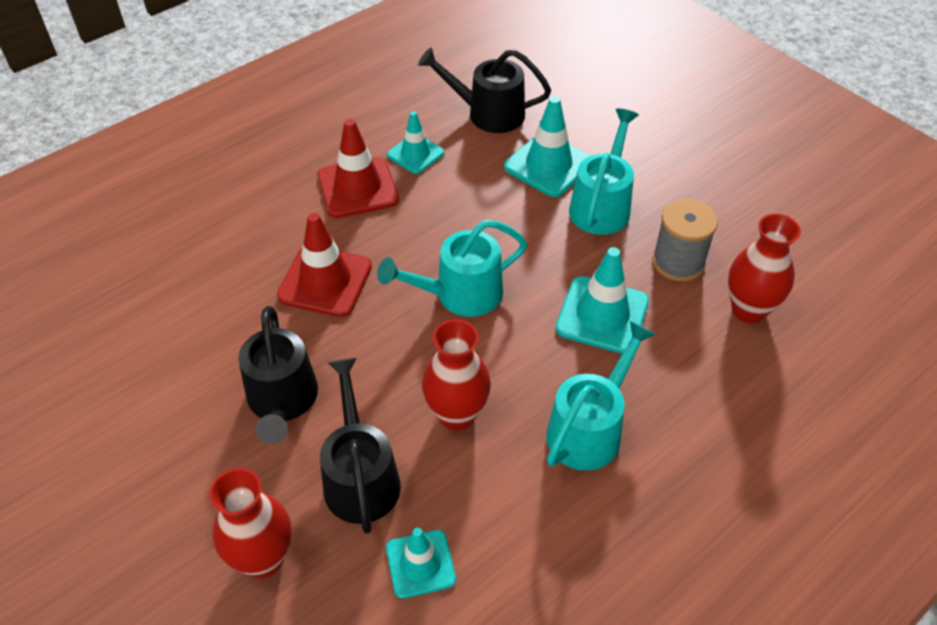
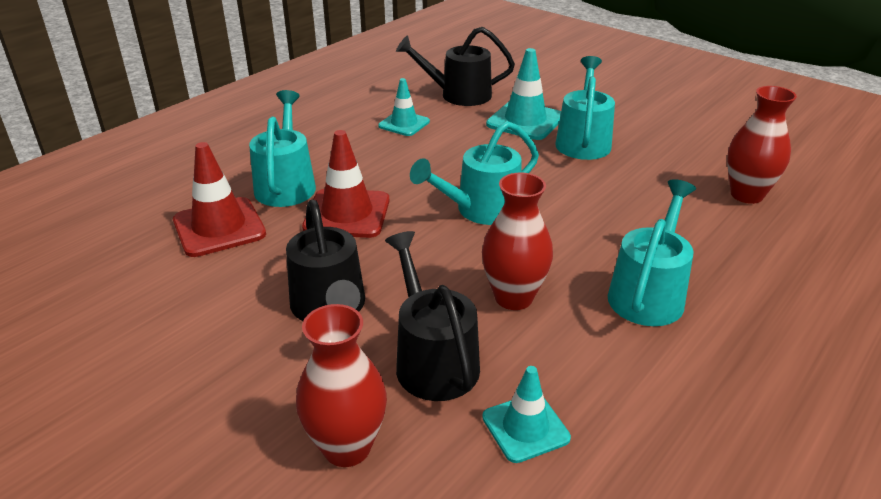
camera: 10 degrees left, 15 degrees down
(274, 231) = (286, 184): none -> turquoise watering can
(358, 188) = (358, 149): red traffic cone -> red traffic cone (219, 227)
(602, 315) = (619, 211): turquoise traffic cone -> none
(678, 262) = (668, 170): grey spool -> none

